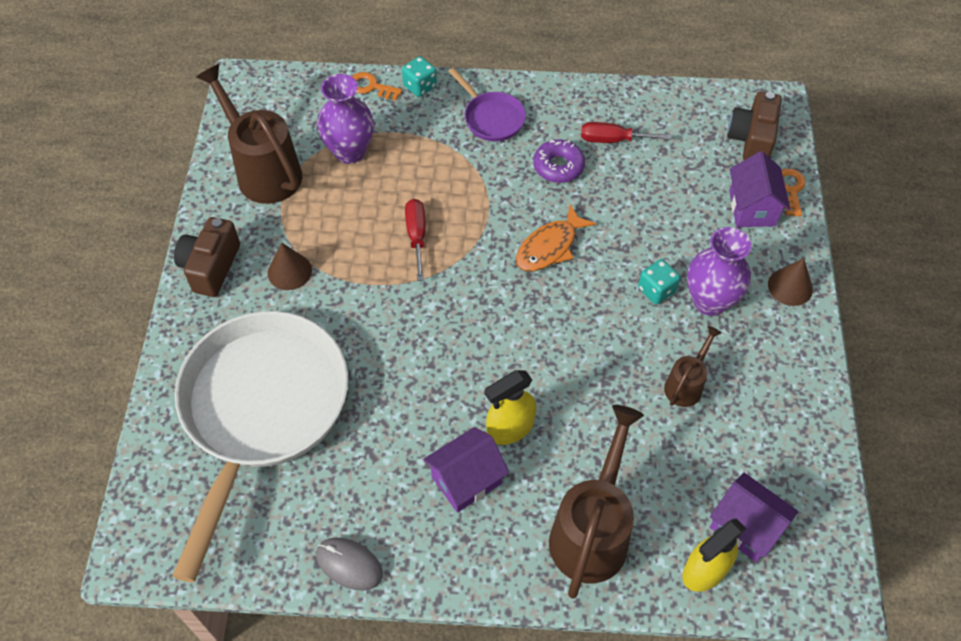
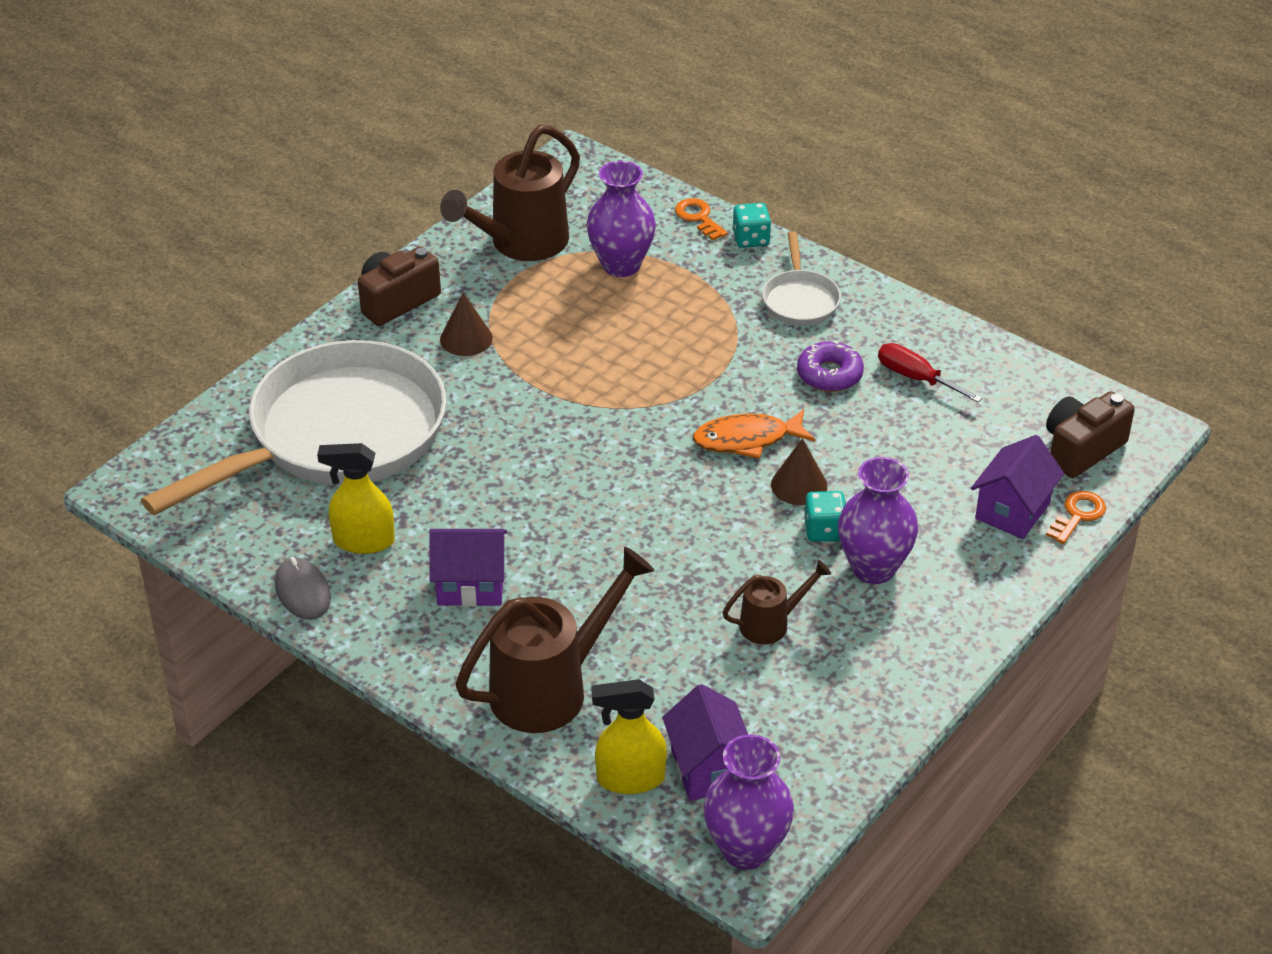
camera: 35 degrees right, 15 degrees down
(263, 170) = (520, 243): brown watering can -> brown watering can turned 135 degrees counterclockwise
(416, 236) = (618, 367): red screwdriver -> none
(491, 118) = (800, 300): purple pan -> white pan
(510, 428) = (553, 567): yellow spray bottle -> yellow spray bottle (363, 541)
(790, 287) = (980, 600): brown cone -> brown cone (799, 485)
(821, 576) = (746, 849): none -> purple vase

